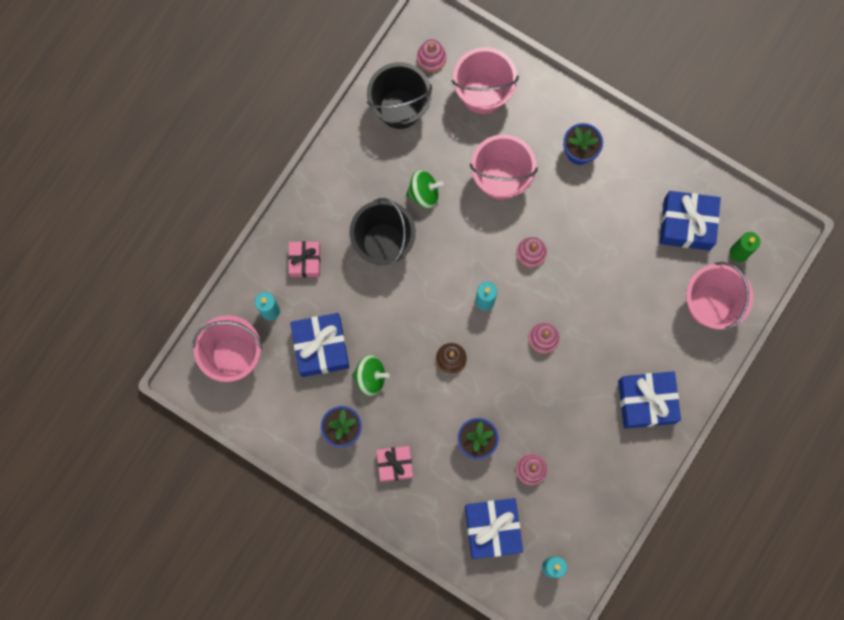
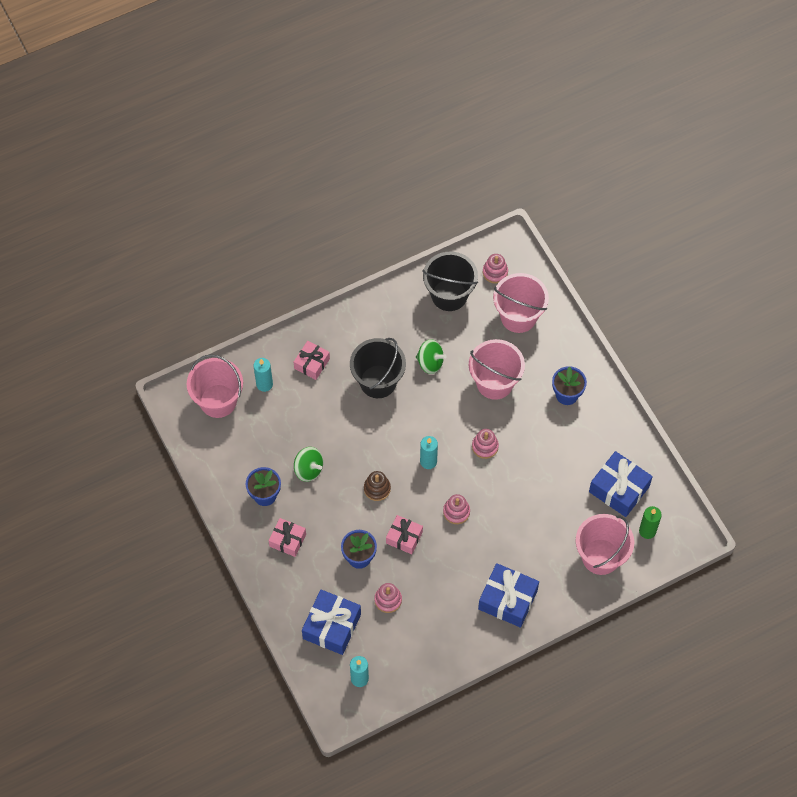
camera: 30 degrees right, 15 degrees down
(321, 347) = (285, 429): blue gift -> none
(508, 395) = (404, 537): none -> pink gift

